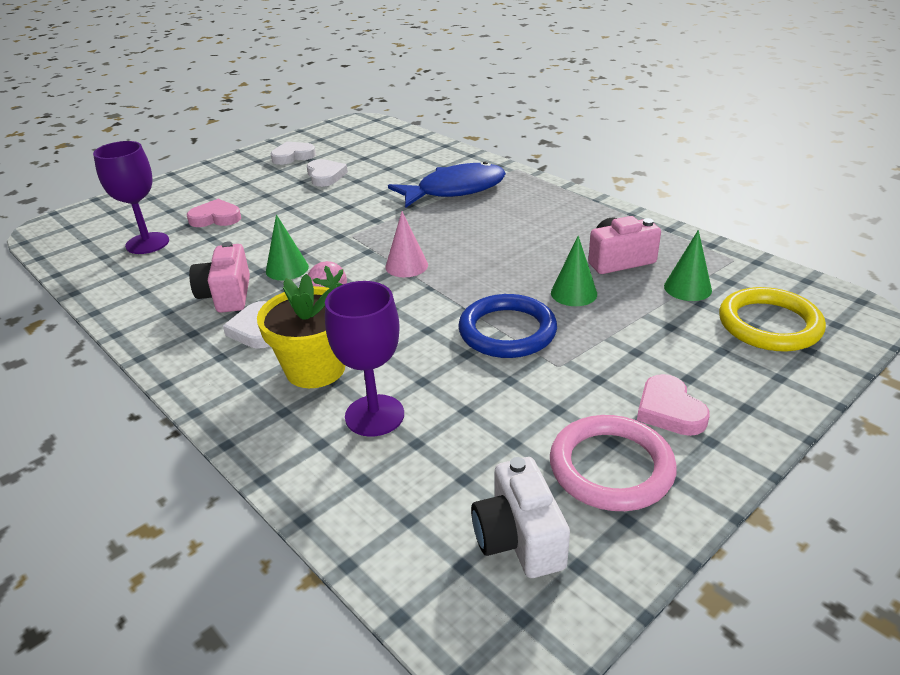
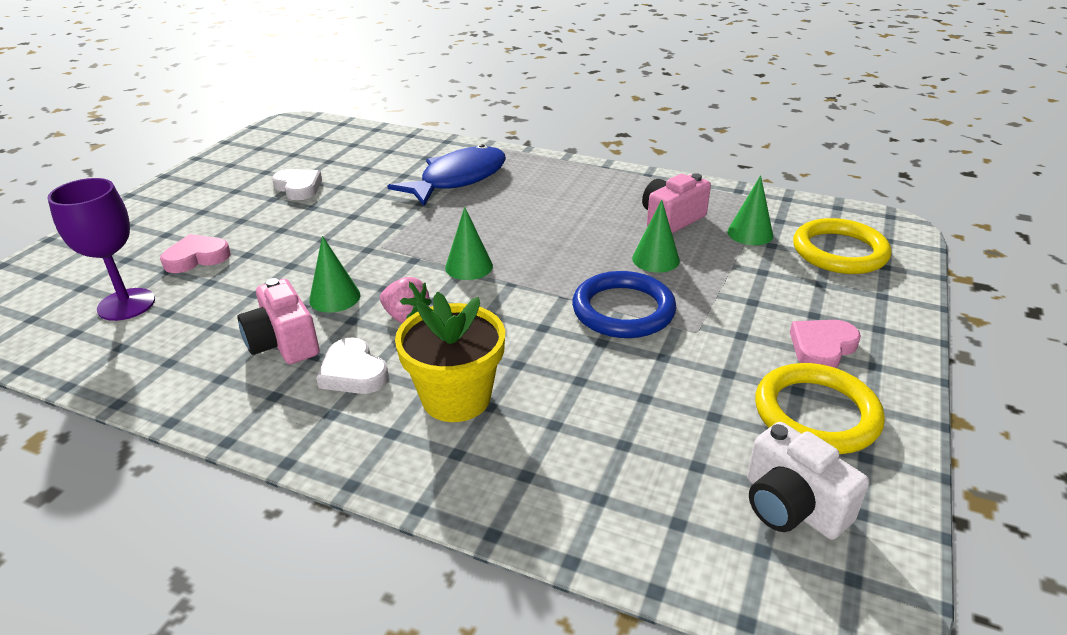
camera: 25 degrees left, 0 degrees up
(293, 156) = (240, 172): white heart -> none
(374, 415) = (559, 429): purple goblet -> none
(406, 266) = (469, 266): pink cone -> green cone
(611, 467) = (816, 414): pink ring -> yellow ring
(669, 410) = (822, 348): pink heart -> pink heart turned 90 degrees clockwise

